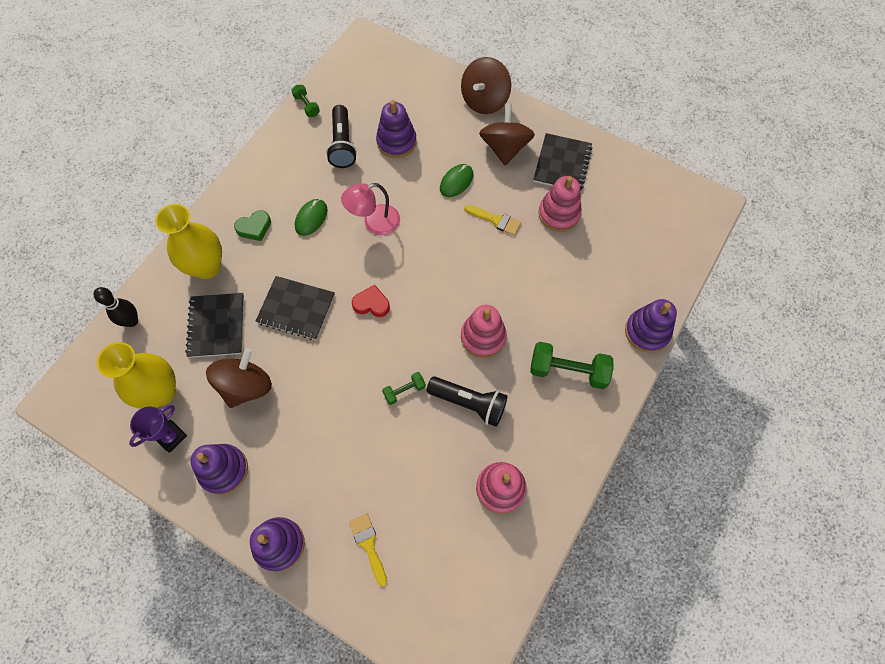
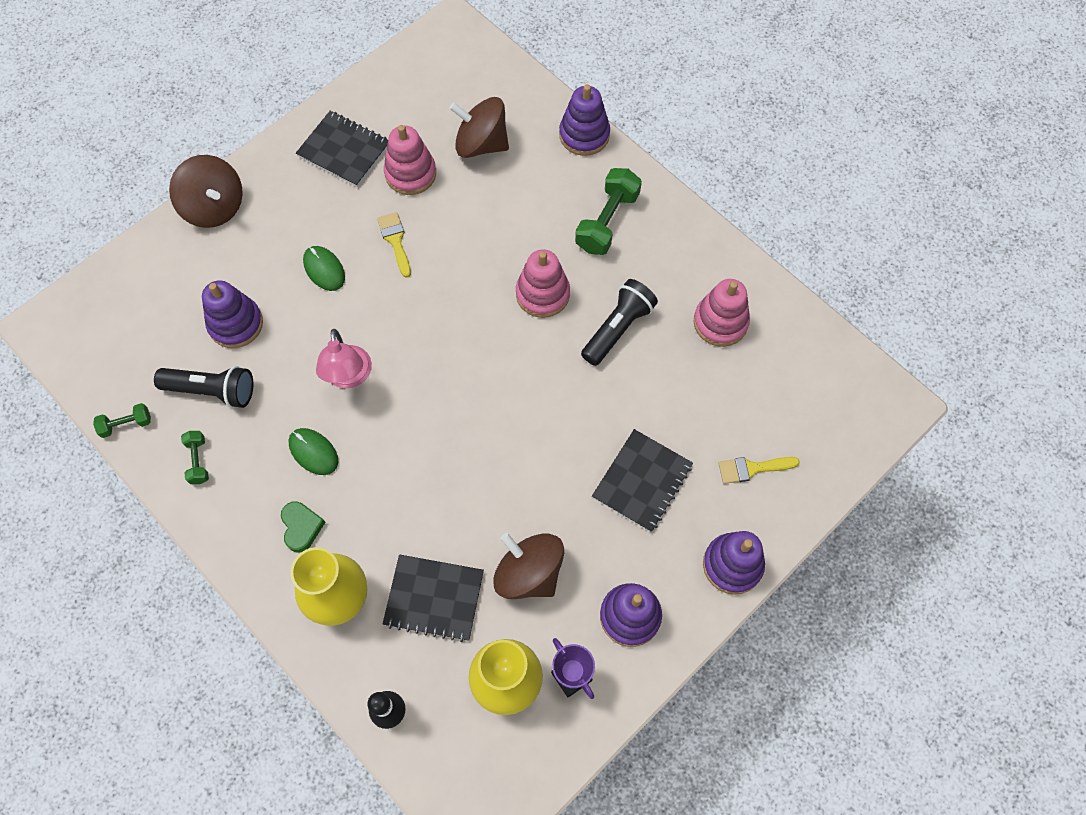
camera: 75 degrees left, 0 degrees up
(296, 309) = (441, 494): black notebook -> black notebook (642, 481)
(371, 304) = (462, 404): red heart -> none
(404, 391) = (585, 392): green dumbbell -> green dumbbell (198, 461)
(496, 220) = (395, 240): yellow brush -> yellow brush turned 60 degrees counterclockwise
(505, 148) = (296, 204): brown spinning top -> brown spinning top (481, 144)

